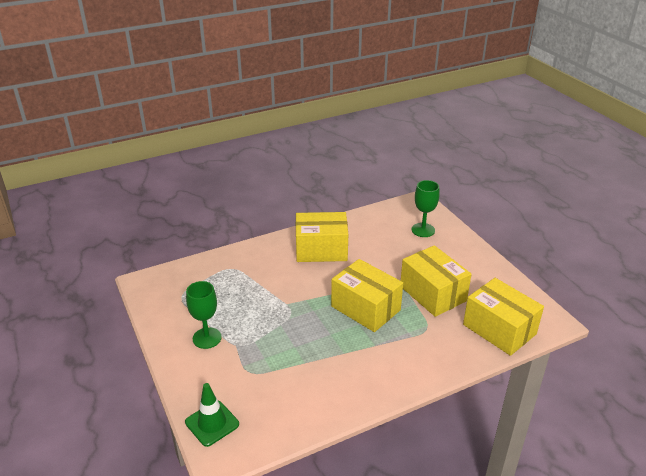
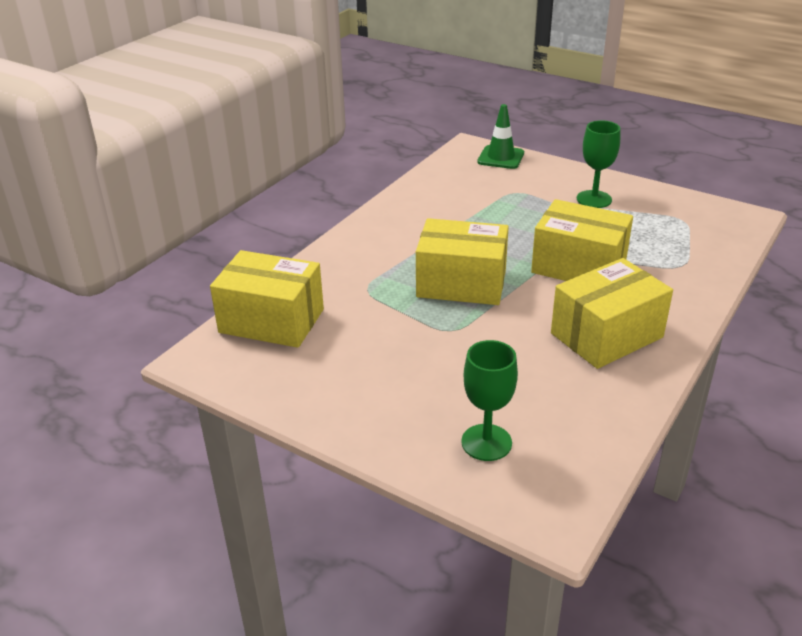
camera: 150 degrees right, 0 degrees up
(432, 293) = (388, 333): yellow box -> yellow box (579, 266)

